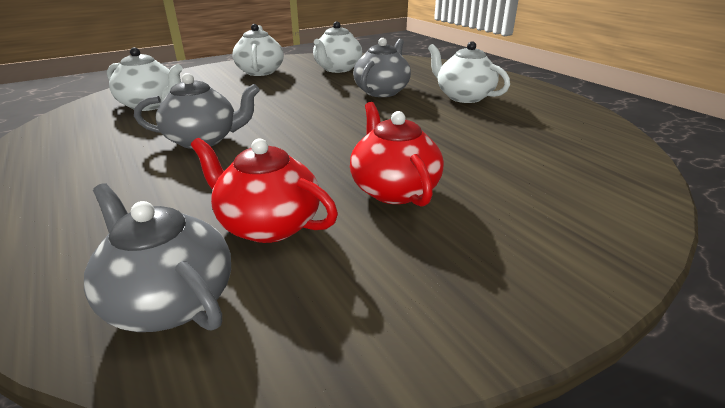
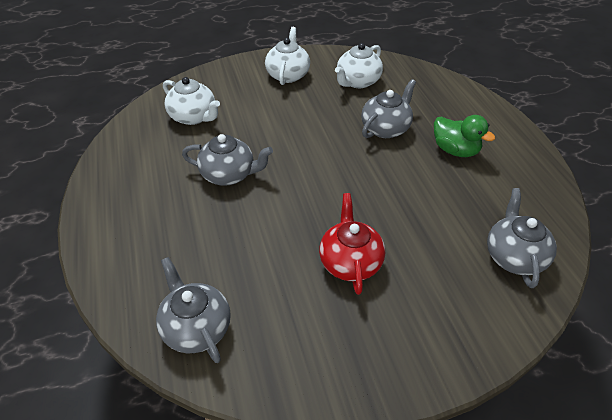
camera: 15 degrees right, 15 degrees up
(268, 224) = (259, 279): red teapot -> none
(463, 97) = (455, 150): white teapot -> green duck
(585, 157) = (514, 256): none -> grey teapot

